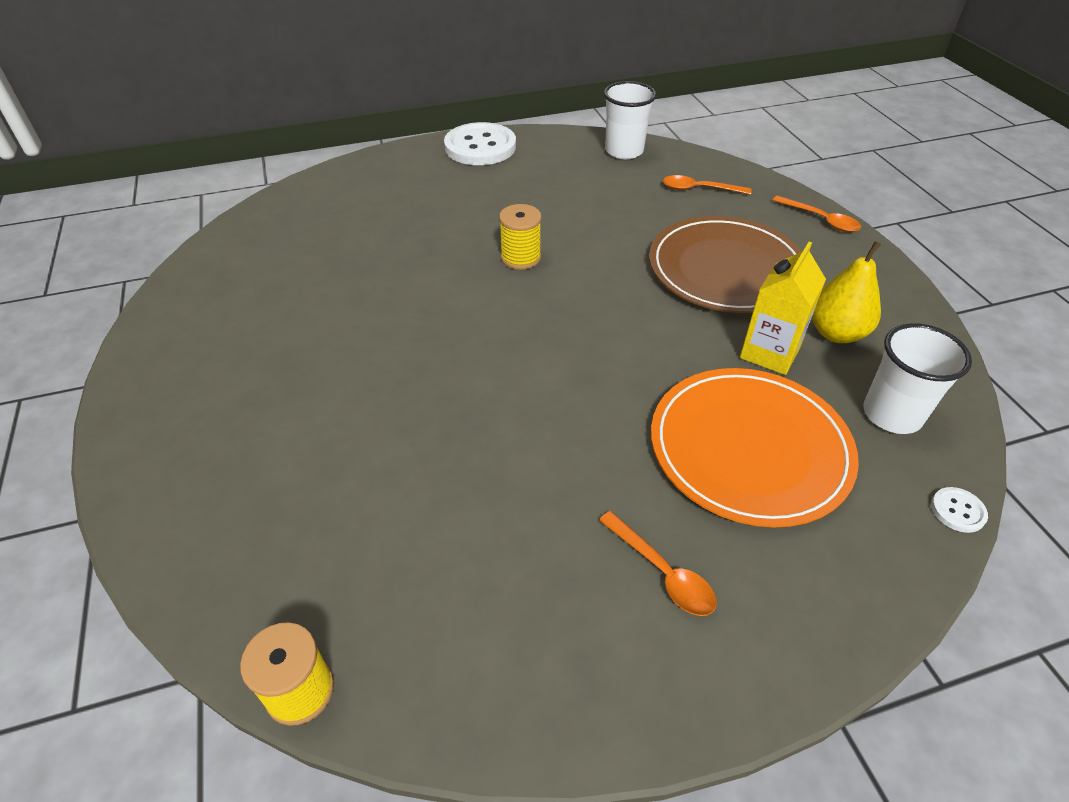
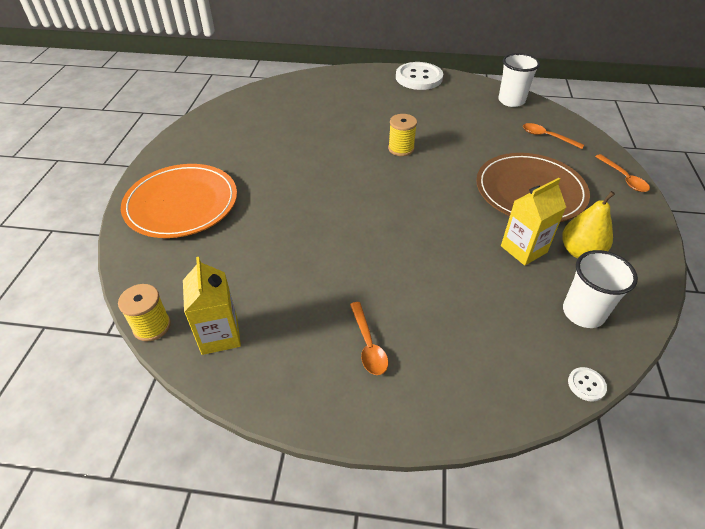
camera: 25 degrees right, 0 degrees up
(428, 655) = (219, 335): none -> yellow carton
(749, 448) = (469, 299): orange plate -> orange plate (181, 204)

